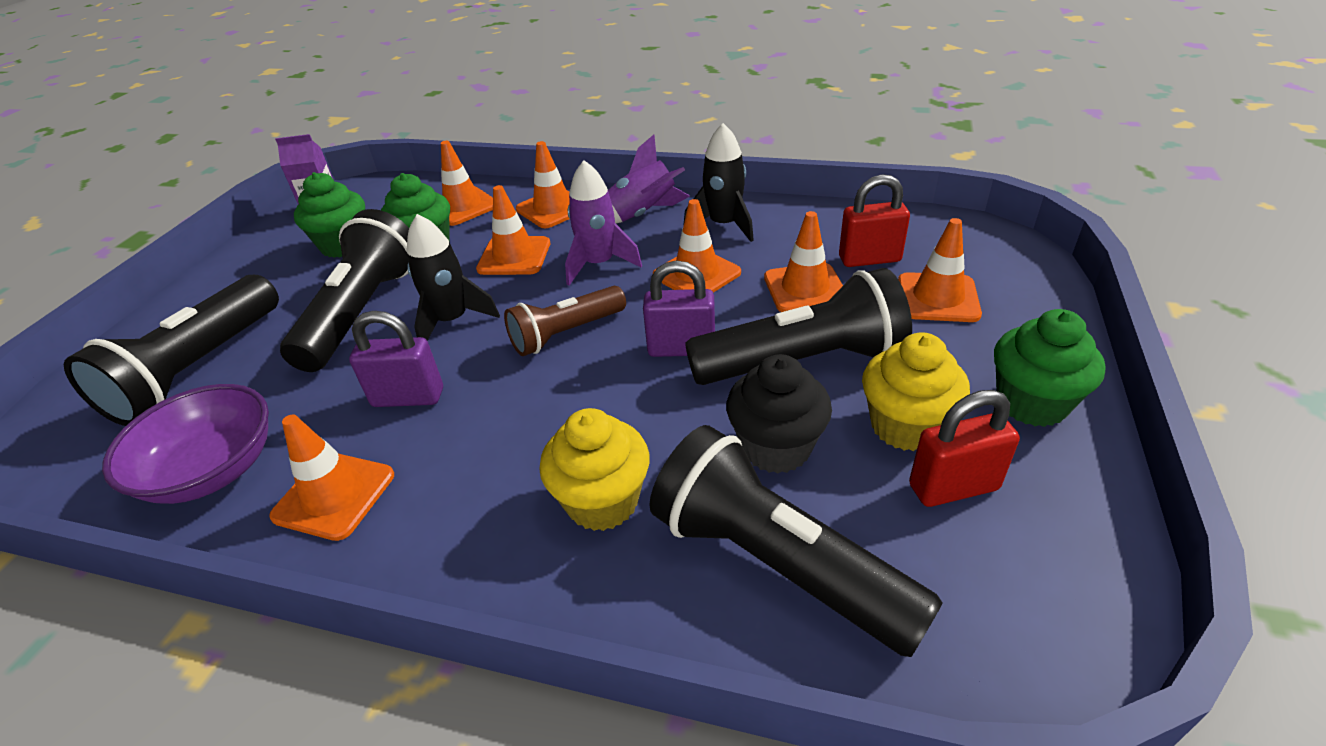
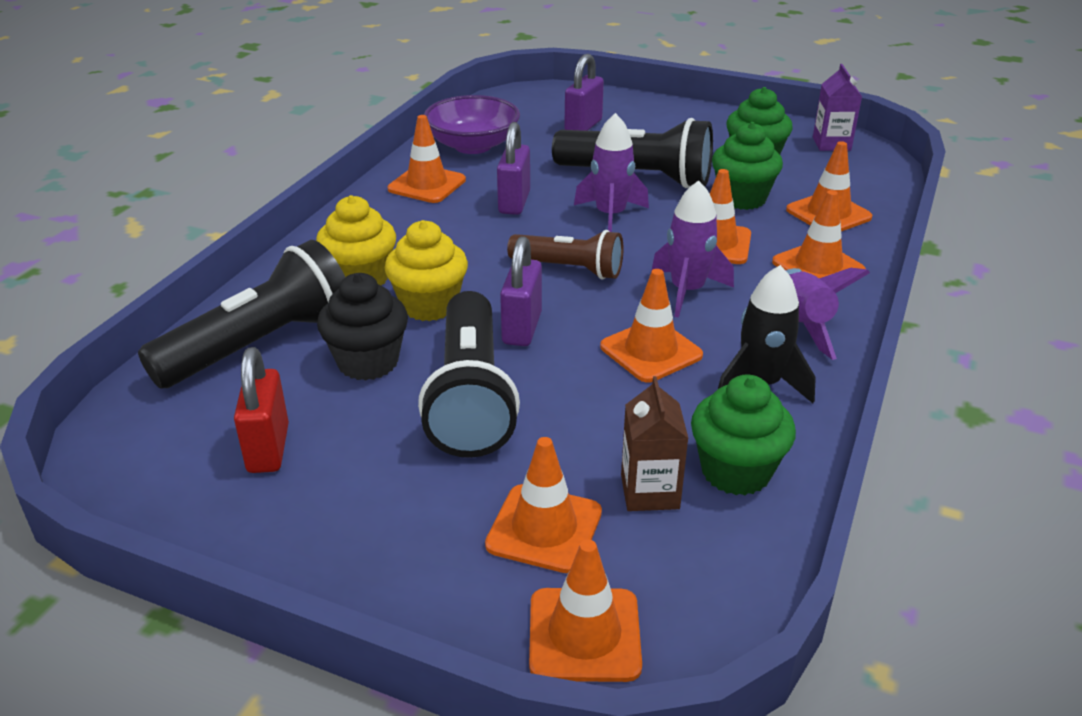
camera: 95 degrees right, 5 degrees down
(198, 370) = (583, 126): black flashlight -> purple padlock
(452, 321) = (610, 216): black rocket -> purple rocket
(566, 334) = (569, 269): brown flashlight -> brown flashlight turned 135 degrees clockwise
(805, 288) = (598, 423): orange traffic cone -> orange traffic cone (584, 634)
(869, 259) = (650, 492): red padlock -> brown carton
(905, 426) = (351, 441): yellow cupcake -> yellow cupcake (429, 305)
(1031, 403) = (334, 539): green cupcake -> green cupcake (736, 471)

